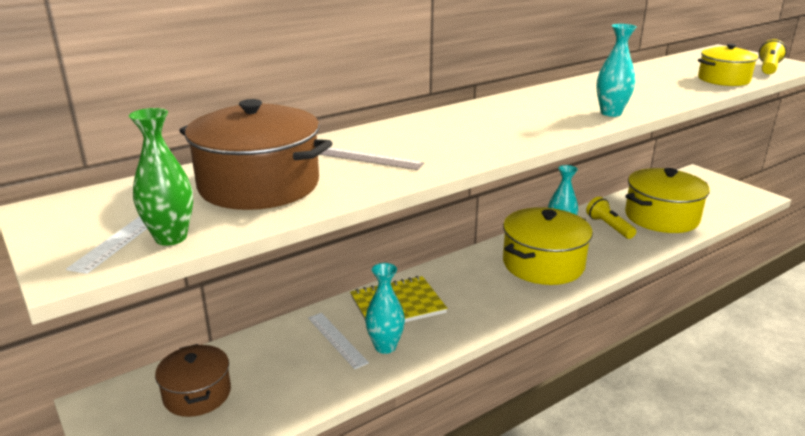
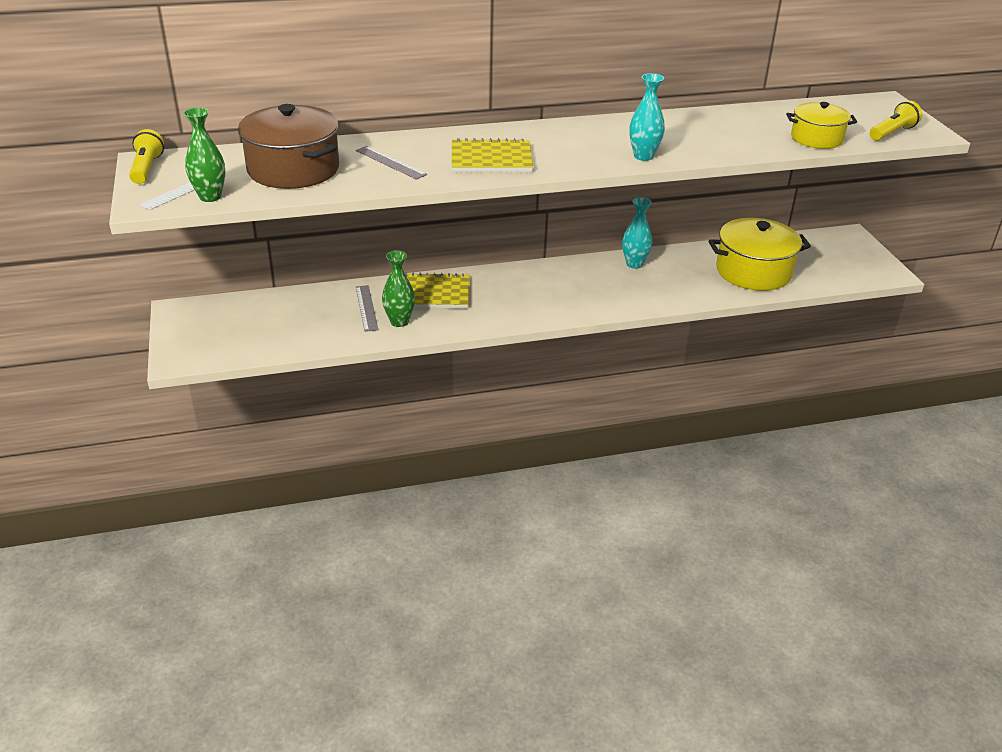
camera: 20 degrees right, 10 degrees up
(197, 394) = (245, 320): brown pot -> none
(336, 339) = (366, 308): white ruler -> grey ruler
(385, 346) = (399, 322): turquoise vase -> green vase
(473, 138) = (491, 159): none -> yellow notebook
(543, 264) = (589, 289): yellow pot -> none
(609, 227) = (688, 269): yellow flashlight -> yellow flashlight (146, 168)

